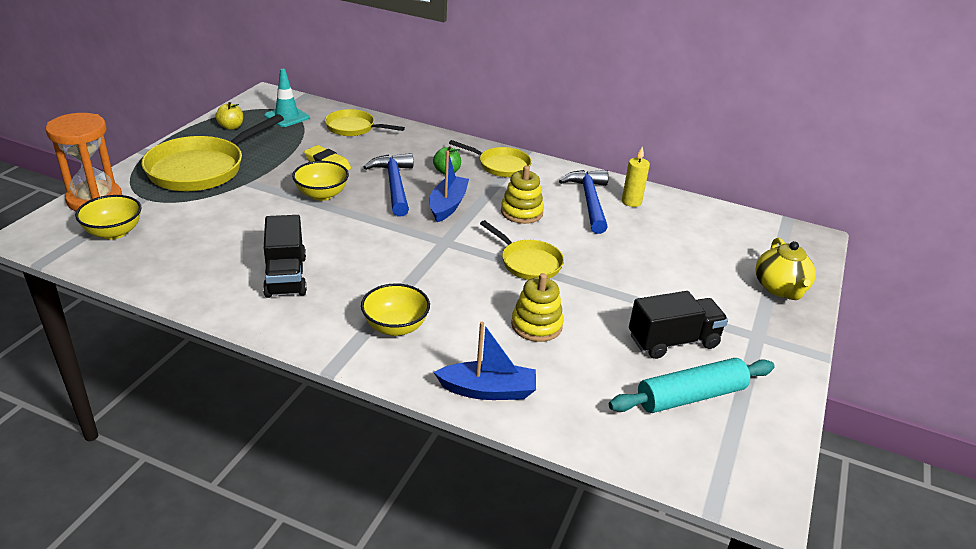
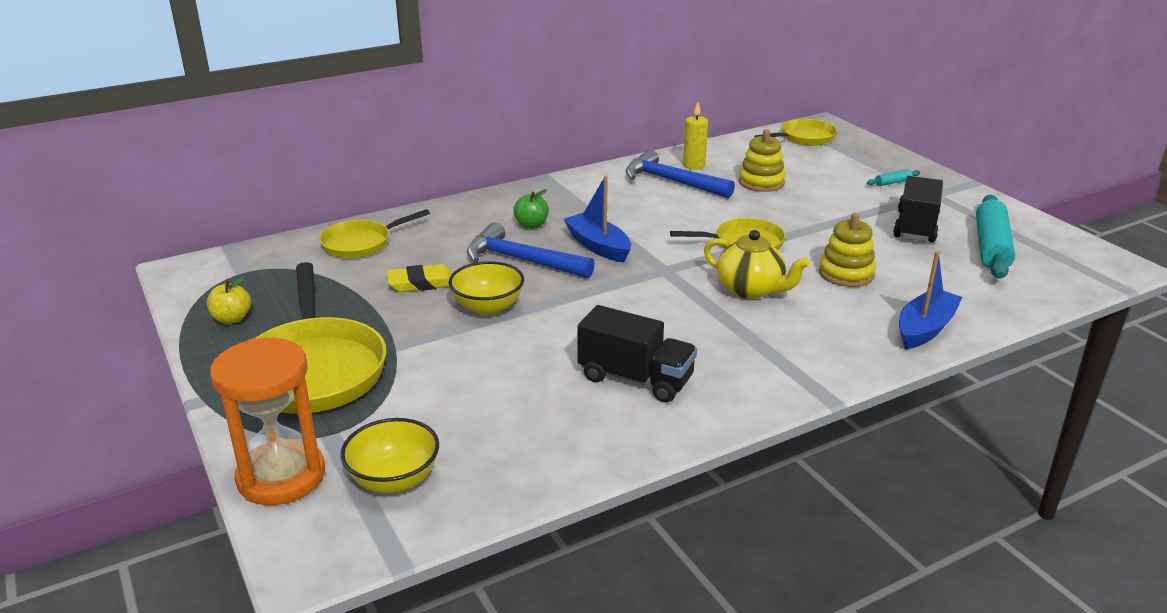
camera: 50 degrees left, 5 degrees down
(287, 117) = (266, 275): turquoise traffic cone -> none
(395, 327) = (789, 343): yellow bowl -> none
(500, 165) = (556, 196): yellow pan -> yellow pan (804, 138)
(521, 212) = (655, 216): yellow stacking toy -> yellow stacking toy (761, 182)
(747, 306) = (892, 182): none -> turquoise rolling pin
(780, 288) = (879, 162): yellow teapot -> yellow teapot (751, 290)

